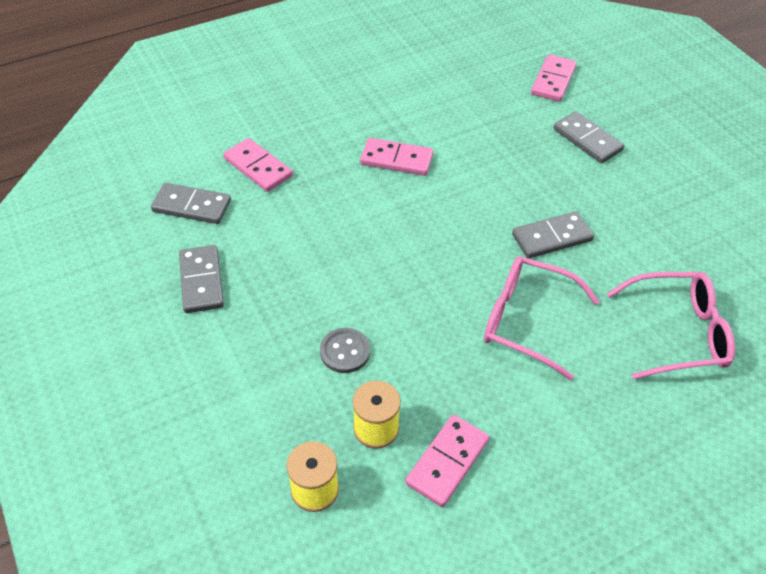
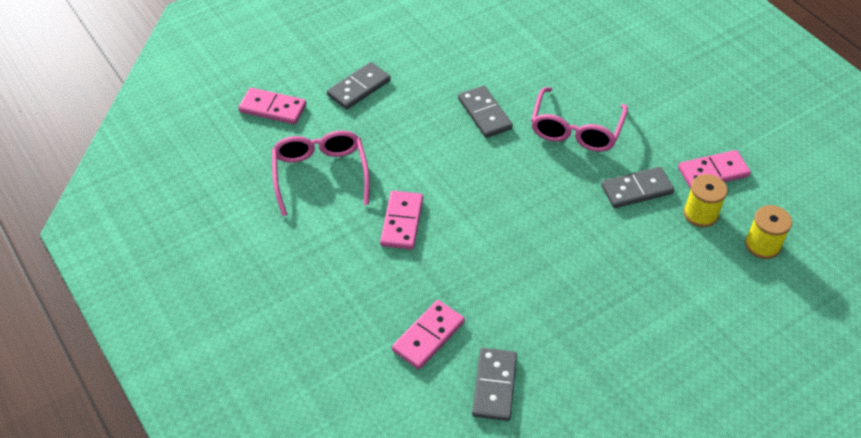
camera: 95 degrees left, 0 degrees up
(201, 281) = (590, 357): grey domino -> grey domino (636, 190)
(345, 351) = (637, 239): grey button -> none
(447, 462) = (713, 172): pink domino -> pink domino turned 45 degrees counterclockwise
(678, 333) = (565, 50): pink glasses -> pink glasses (320, 174)

